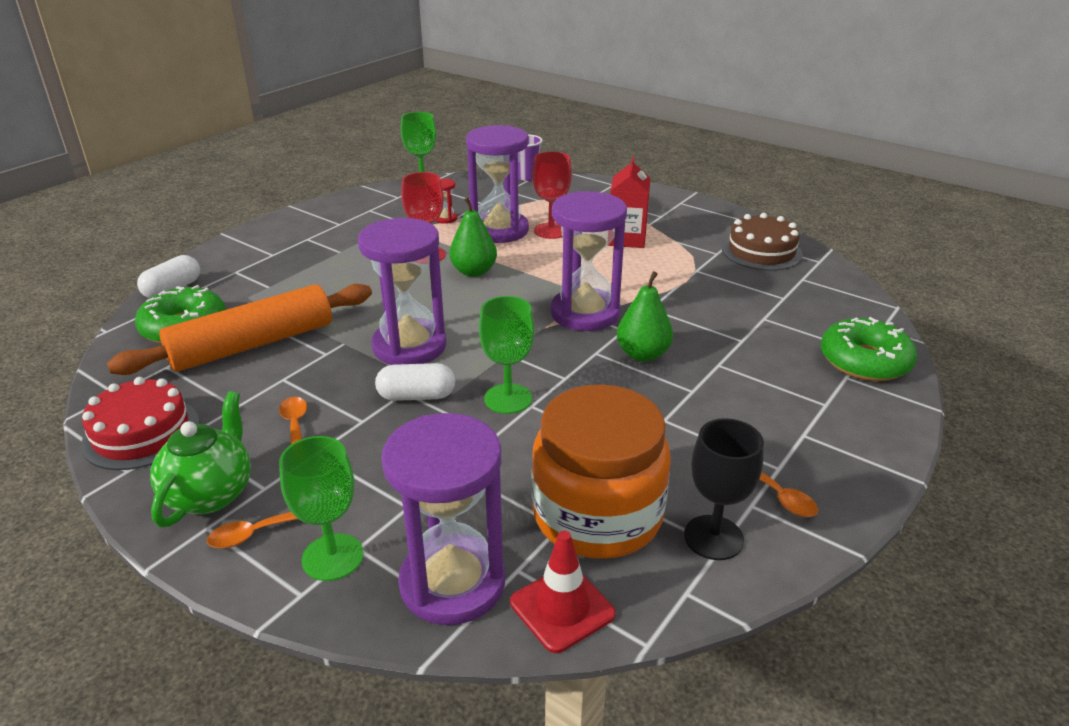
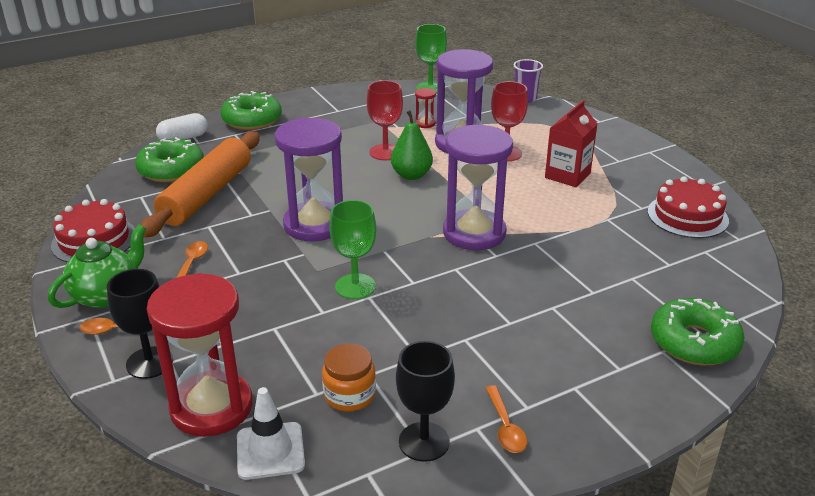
camera: 25 degrees right, 0 degrees up
(245, 252) = (252, 120): none -> green donut
(252, 344) = (206, 194): orange rolling pin -> orange rolling pin turned 60 degrees counterclockwise
(332, 557) = (149, 362): green goblet -> black goblet
(416, 396) = (290, 265): white capsule -> none
(452, 583) = (211, 407): purple hourglass -> red hourglass
(562, 608) = (270, 451): red traffic cone -> white traffic cone
(597, 515) = (349, 395): orange jar -> orange jar, size x0.48
(643, 354) = (493, 281): green pear -> none
(761, 251) = (687, 216): brown cake -> red cake

